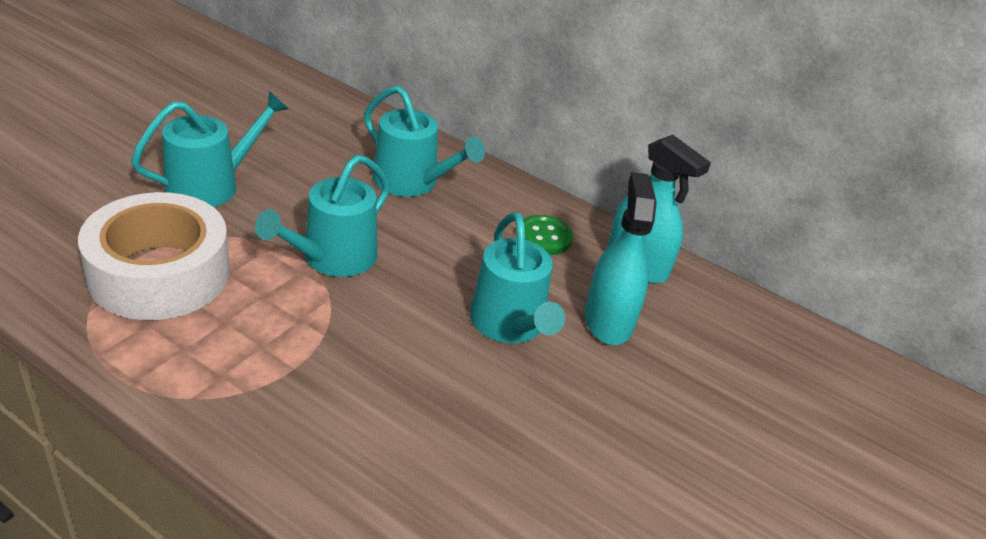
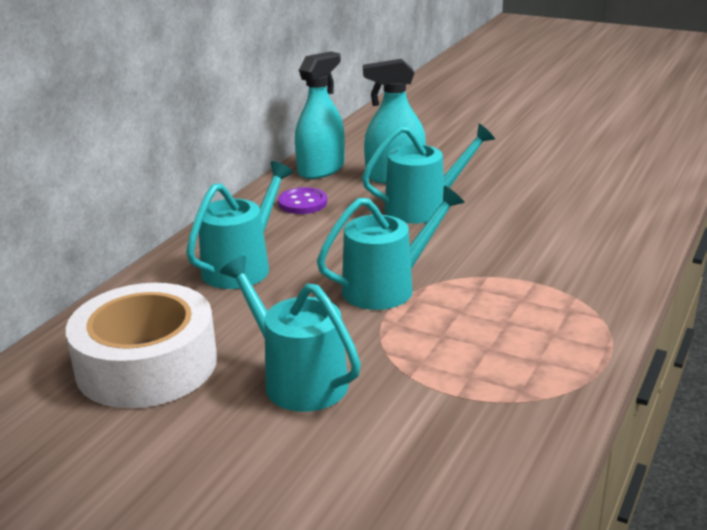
camera: 90 degrees left, 10 degrees down
(159, 274) = (467, 372): white tape -> white tape (147, 364)
(332, 258) = (386, 287): turquoise watering can -> turquoise watering can turned 60 degrees counterclockwise
(544, 237) = (302, 203): green button -> purple button

